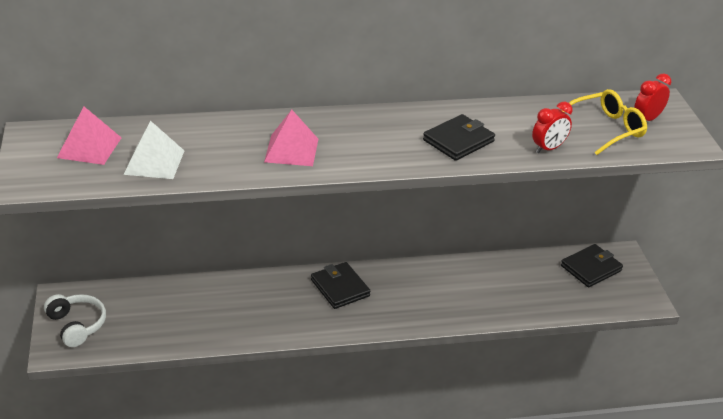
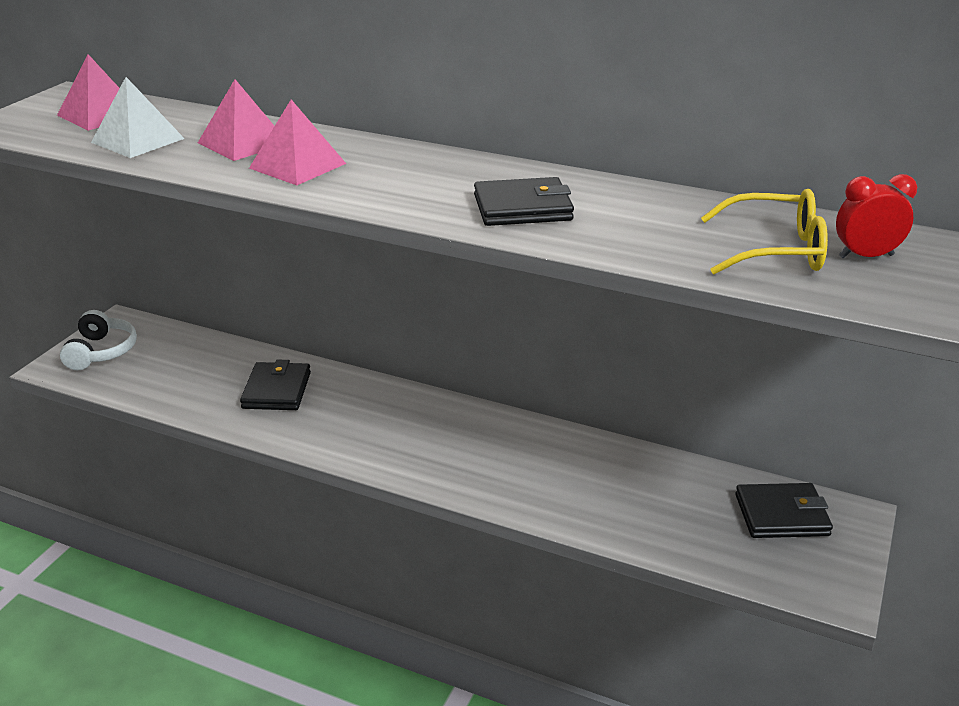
camera: 35 degrees right, 5 degrees down
(229, 142) = (243, 143): none -> pink pyramid
(340, 288) = (407, 414): black wallet -> black wallet (276, 390)
(548, 148) = (645, 248): red clock -> none

